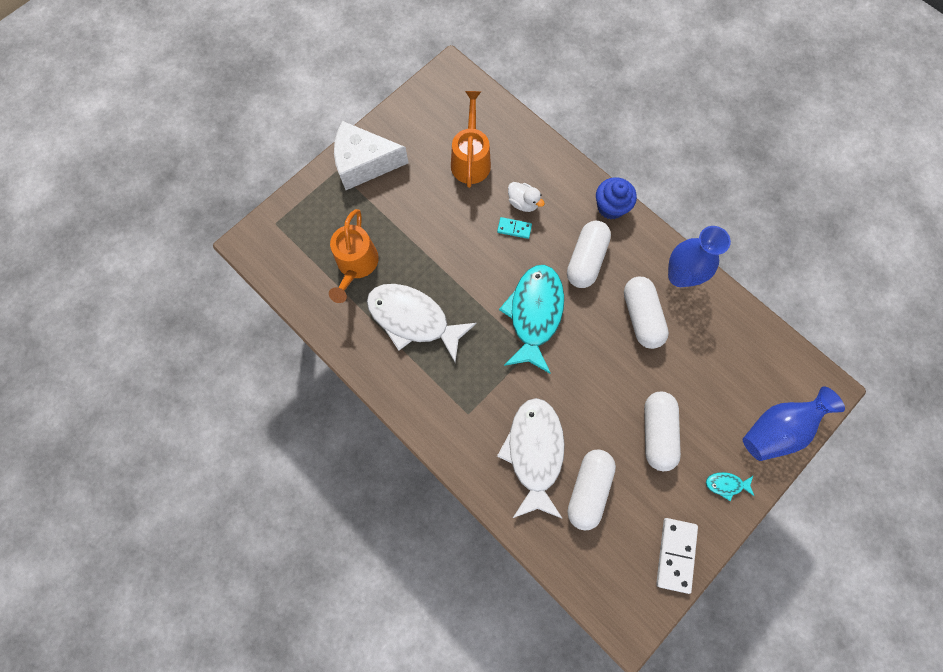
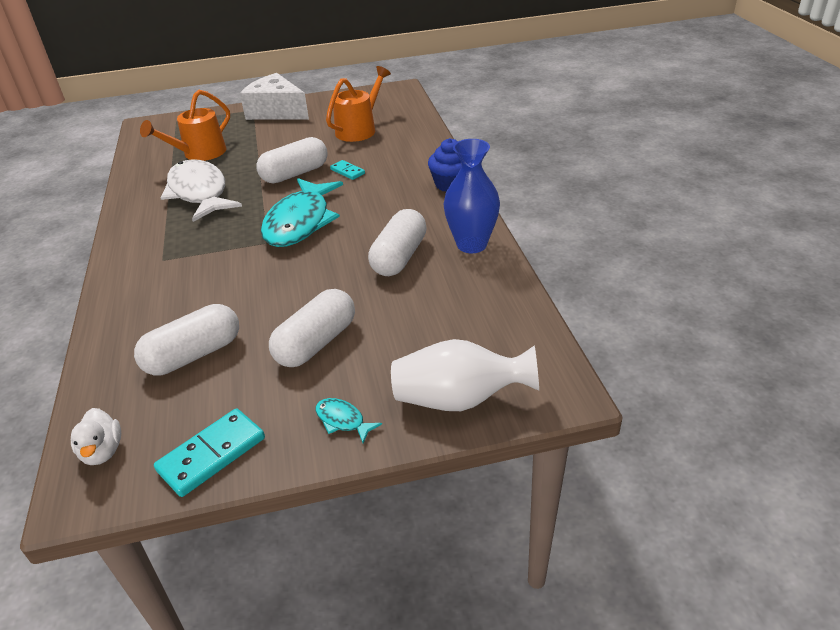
camera: 35 degrees right, 35 degrees down
(523, 203) = (373, 161): white duck -> white duck (103, 451)
(534, 314) = (300, 222): turquoise fish -> turquoise fish turned 150 degrees clockwise
(534, 452) = (181, 307): white fish -> none
(586, 260) = (389, 206): white capsule -> white capsule (295, 174)
(675, 554) = (211, 454): white domino -> turquoise domino
(776, 428) = (459, 399): blue vase -> white vase

